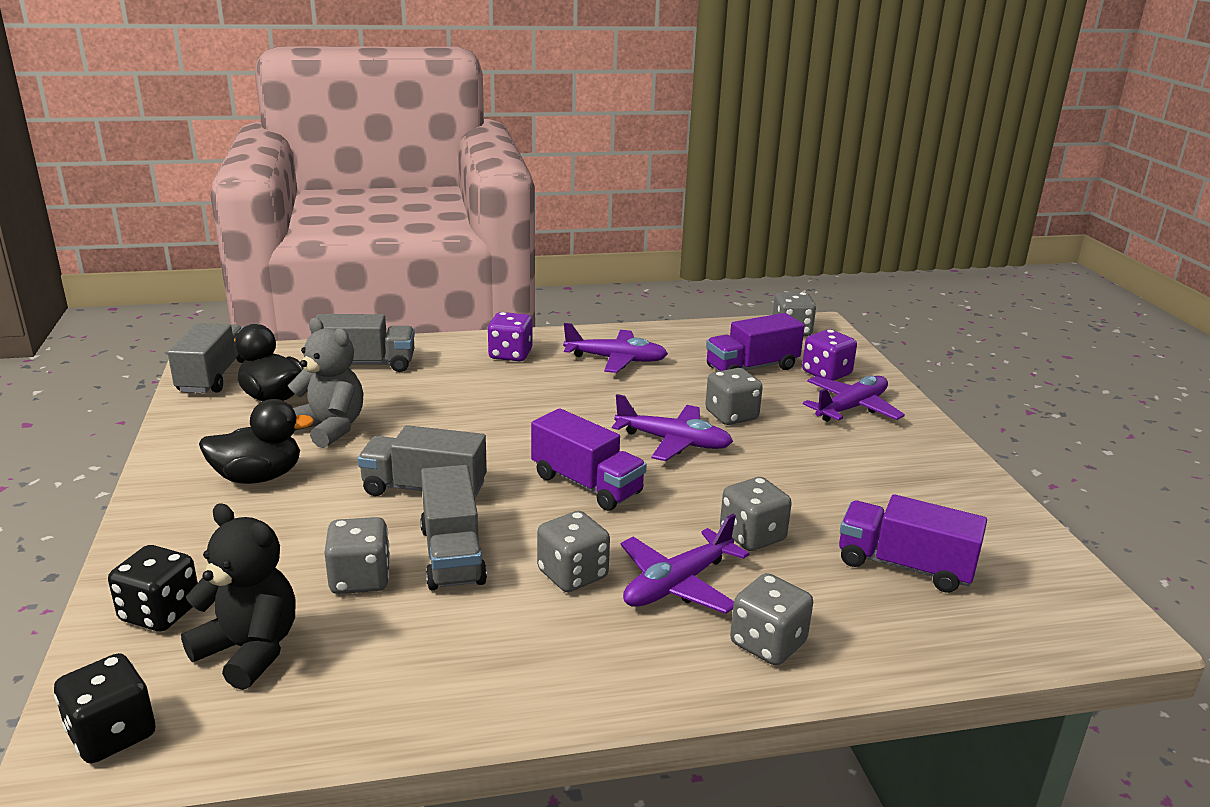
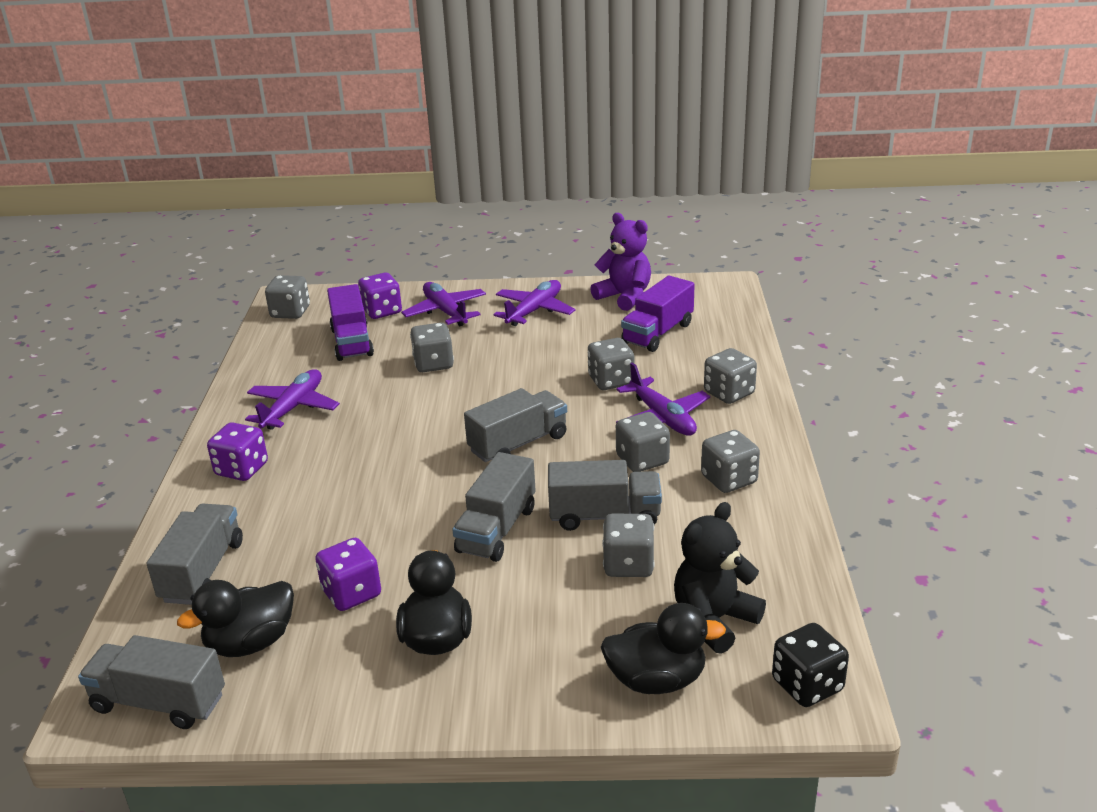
camera: 75 degrees left, 5 degrees up
(160, 612) = (657, 680): black dice -> black duck
(330, 428) = (351, 593): grey teddy bear -> purple dice
(541, 652) = (729, 480): none -> grey dice
(586, 484) = (518, 444): purple truck -> grey truck
(673, 442) = (466, 396): purple plane -> purple plane (534, 311)
(991, 529) = (624, 297): none -> purple teddy bear

